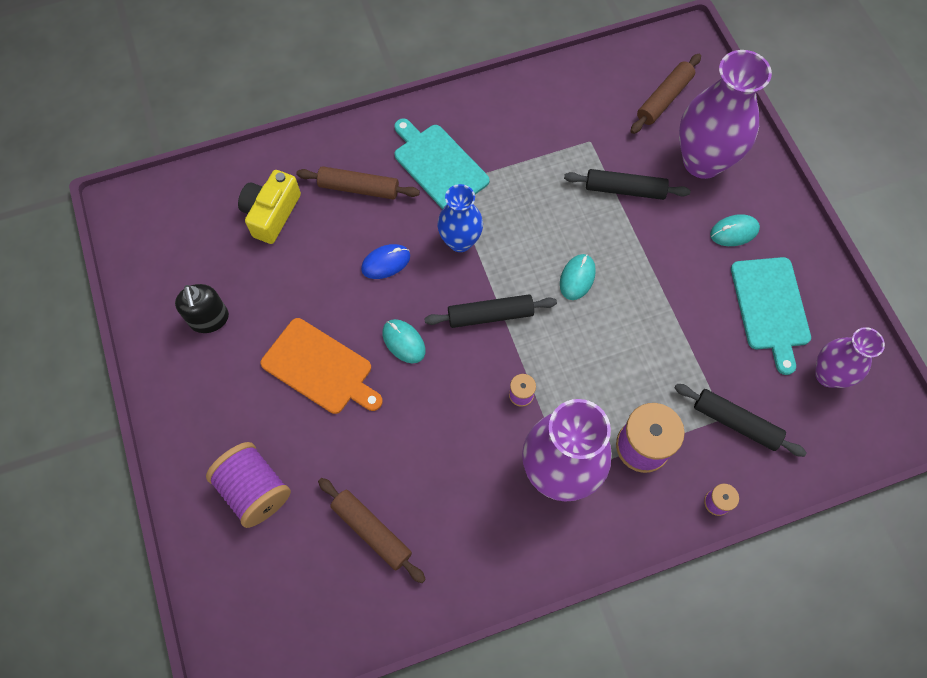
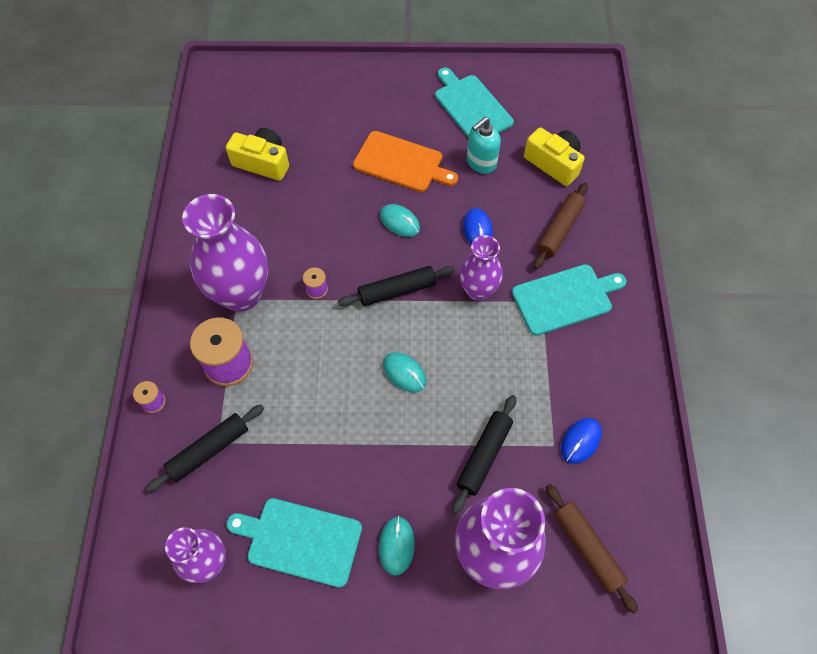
camera: 110 degrees right, 5 degrees down
(209, 319) = (471, 106): black soap dispenser -> turquoise cutting board
(255, 490) = (327, 105): purple spool -> none
(293, 285) = (481, 163): none -> turquoise soap dispenser
(320, 368) = (401, 163): orange cutting board -> orange cutting board turned 120 degrees counterclockwise
(371, 531) = (262, 162): brown rolling pin -> yellow camera
(403, 342) = (399, 222): turquoise mouse -> turquoise mouse turned 60 degrees clockwise
(460, 241) = (478, 290): blue vase -> purple vase
(490, 315) = (397, 290): black rolling pin -> black rolling pin turned 60 degrees clockwise
(577, 122) = (580, 441): none -> blue mouse

